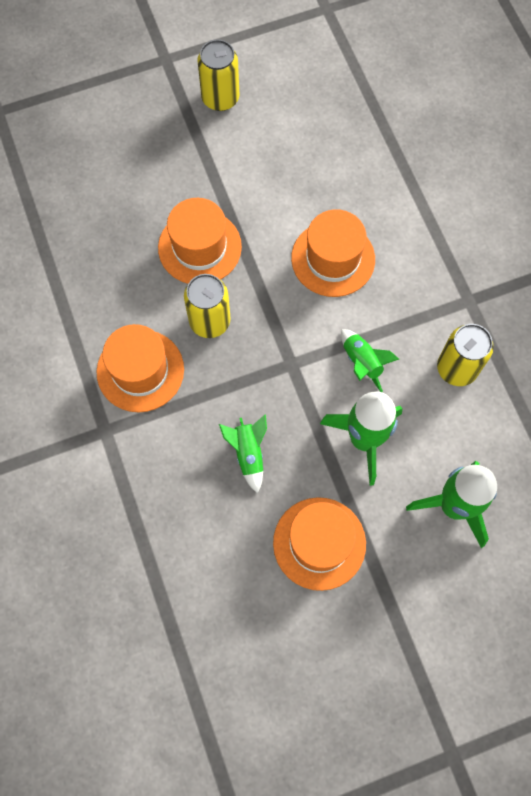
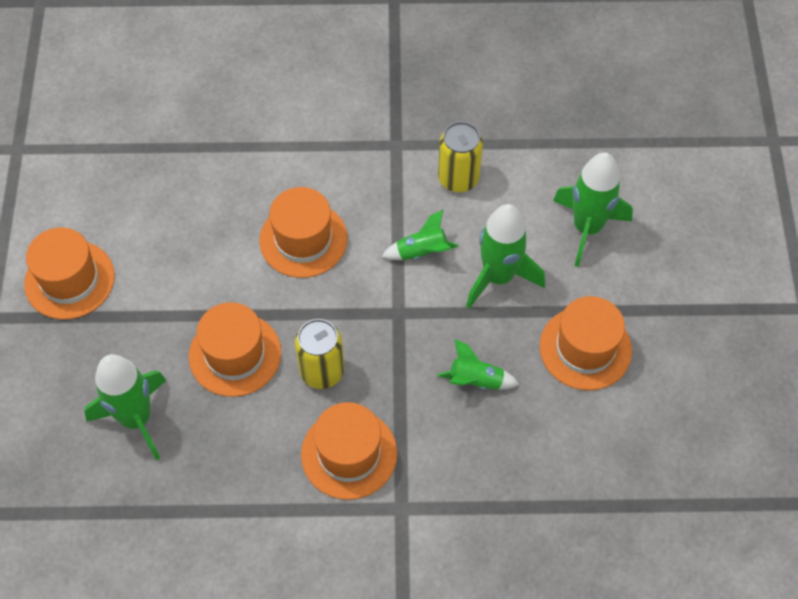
camera: 70 degrees left, 10 degrees down
(115, 197) = (136, 419): none -> green rocket
(220, 98) = (69, 280): yellow can -> orange hat

